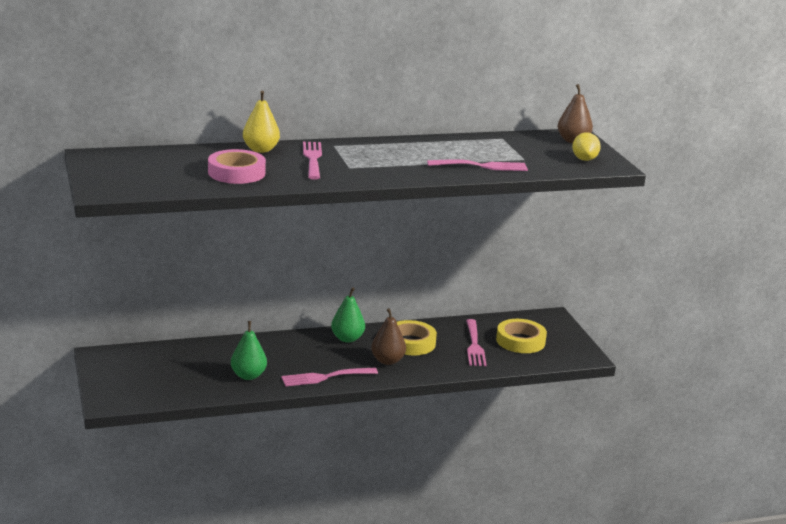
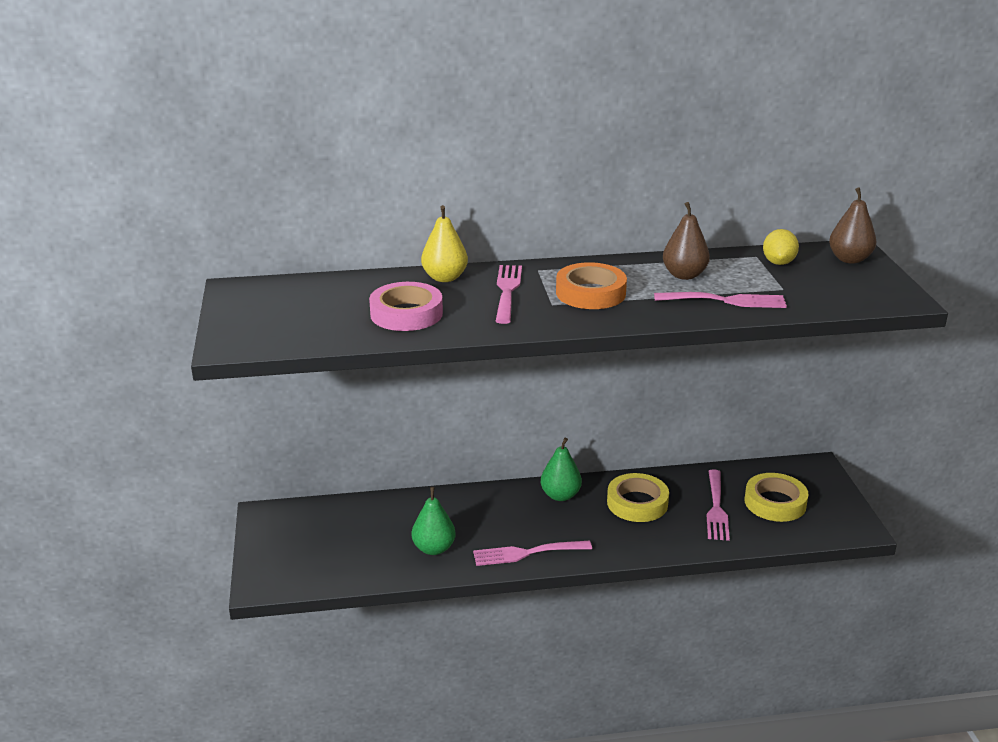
camera: 10 degrees right, 5 degrees up
(378, 160) = (590, 293): none -> orange tape
(387, 361) = (606, 530): brown pear -> brown pear (684, 275)
(584, 159) = (864, 288): yellow lemon -> yellow lemon (778, 262)

